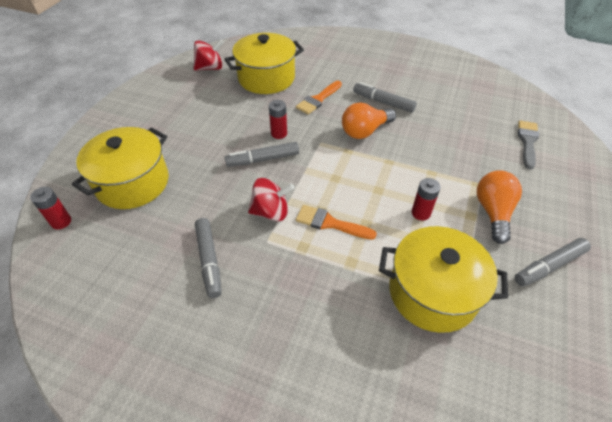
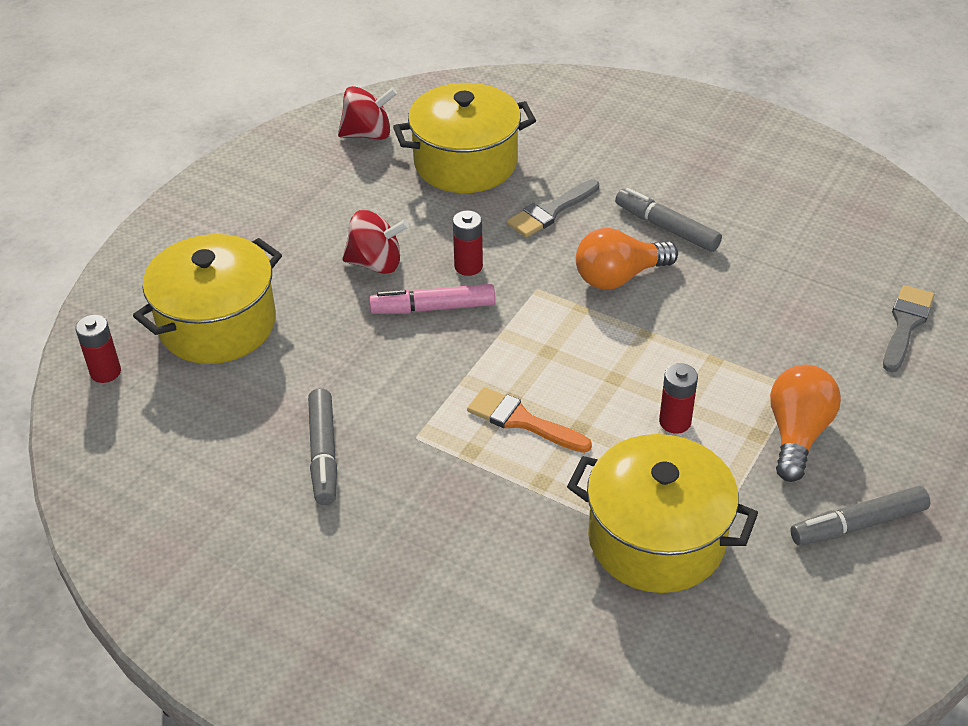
camera: 10 degrees right, 5 degrees down
(263, 159) = (433, 308): grey marker -> pink marker
(271, 212) = (431, 393): red spinning top -> red spinning top (376, 263)
(318, 99) = (550, 211): orange brush -> grey brush

